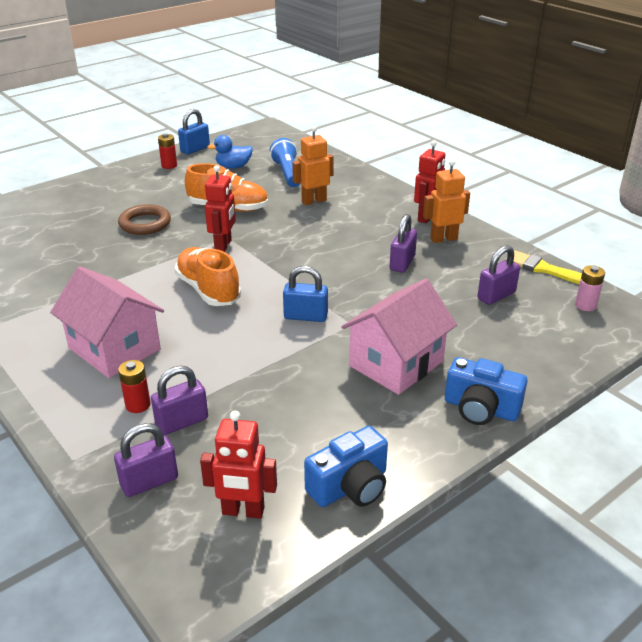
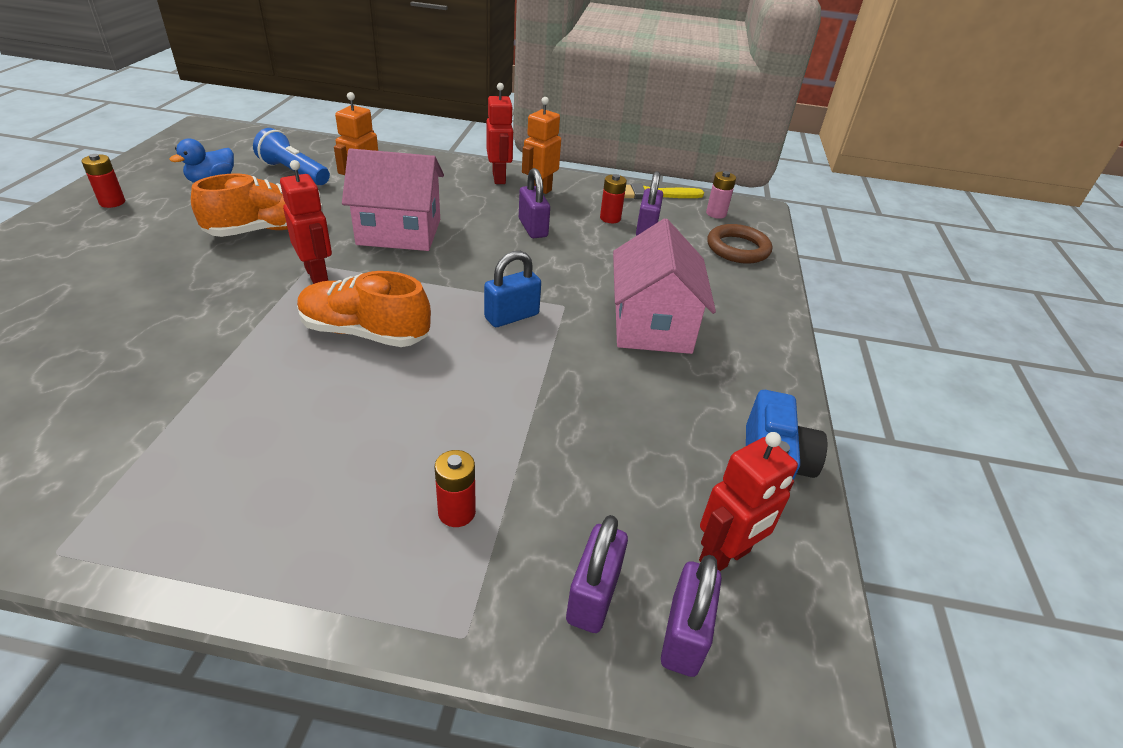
camera: 45 degrees left, 5 degrees up
(114, 348) = (331, 459): pink house -> pink house (399, 232)
(145, 223) = (168, 284): brown ring -> brown ring (738, 248)
(182, 422) = (535, 500): purple padlock -> purple padlock (684, 635)
(195, 149) = (128, 174): blue padlock -> none
(476, 276) = (610, 218): none -> red battery
(480, 409) = (764, 333): blue camera -> none

